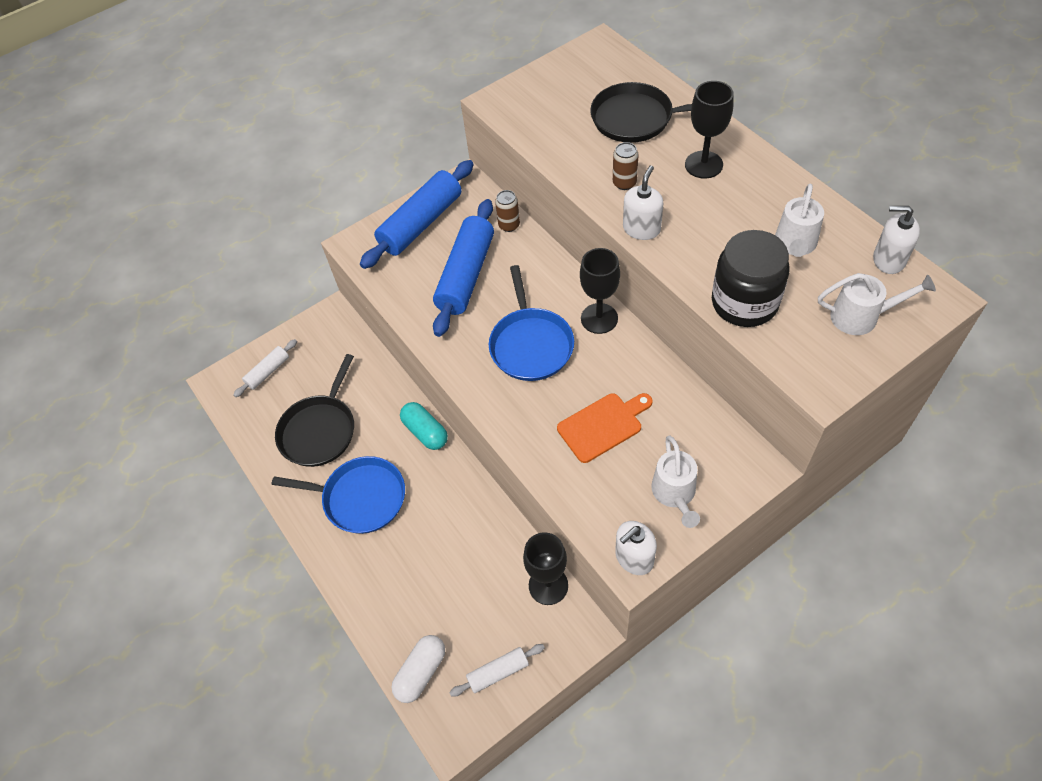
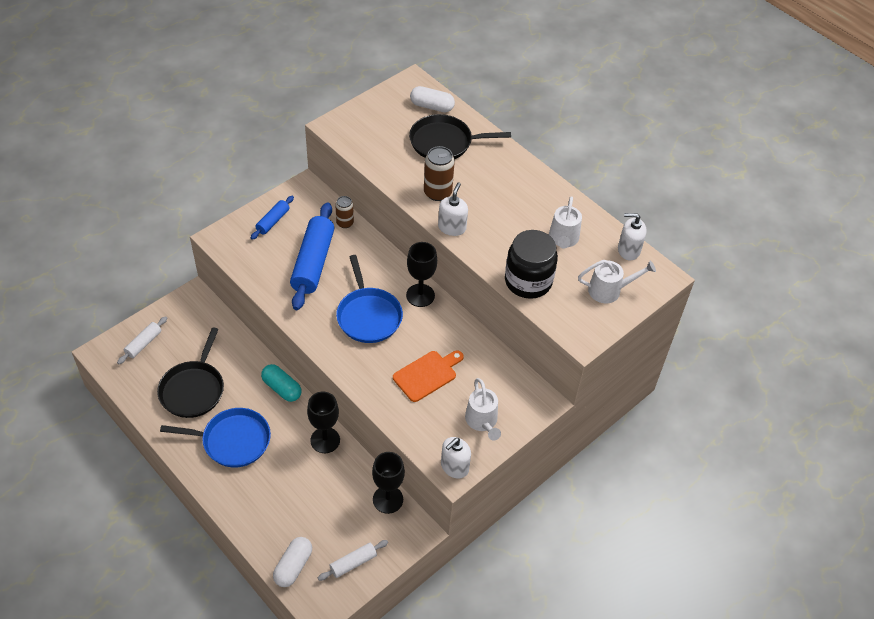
camera: 15 degrees left, 5 degrees down
(421, 223) = (273, 221): blue rolling pin -> blue rolling pin, size x0.51
(622, 74) = (432, 106): none -> white capsule
(624, 183) = (437, 192): brown can -> brown can, size x1.57
(703, 165) = (496, 179): black goblet -> black goblet (325, 440)

